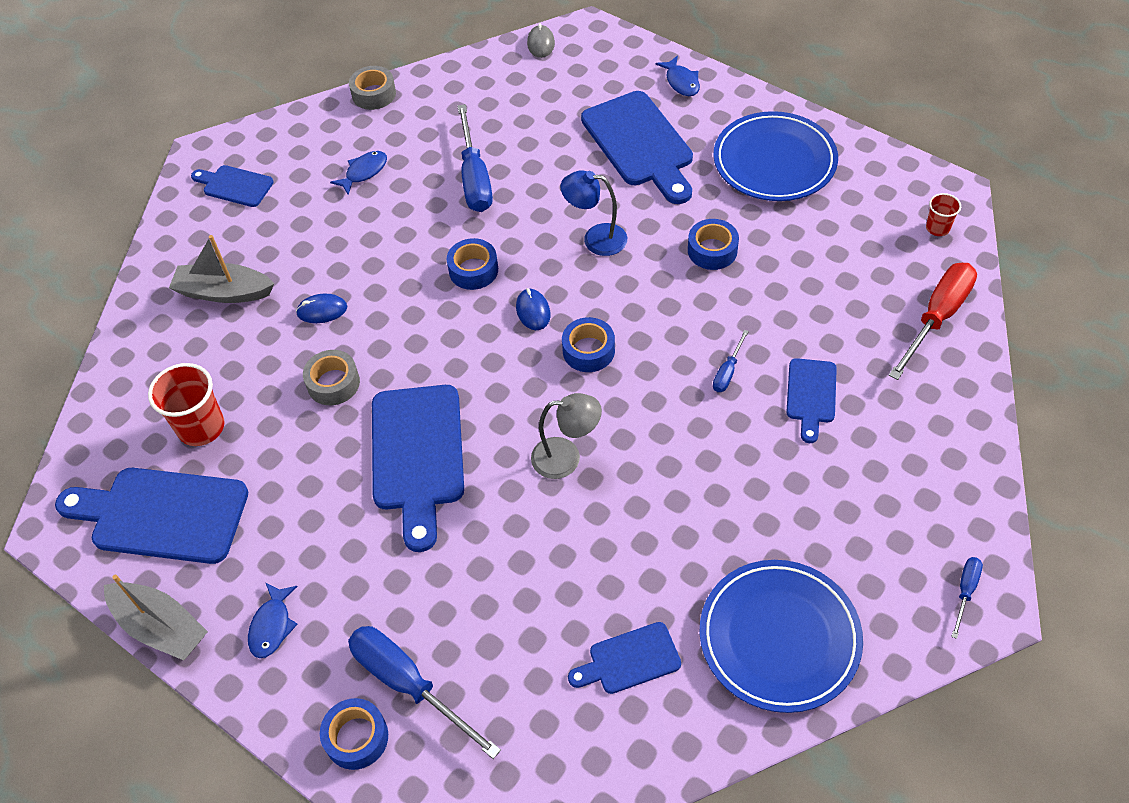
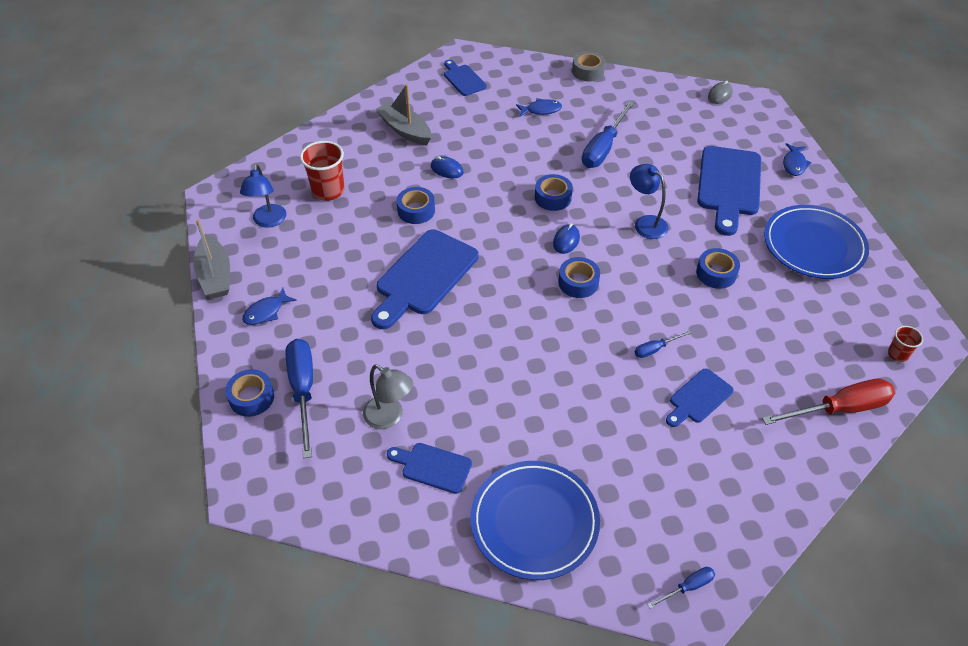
camera: 35 degrees right, 5 degrees down
(162, 514) = (268, 221): blue cutting board -> blue lamp
(333, 383) = (416, 210): grey tape -> blue tape
(566, 457) = (506, 332): grey lamp -> grey lamp (389, 417)

